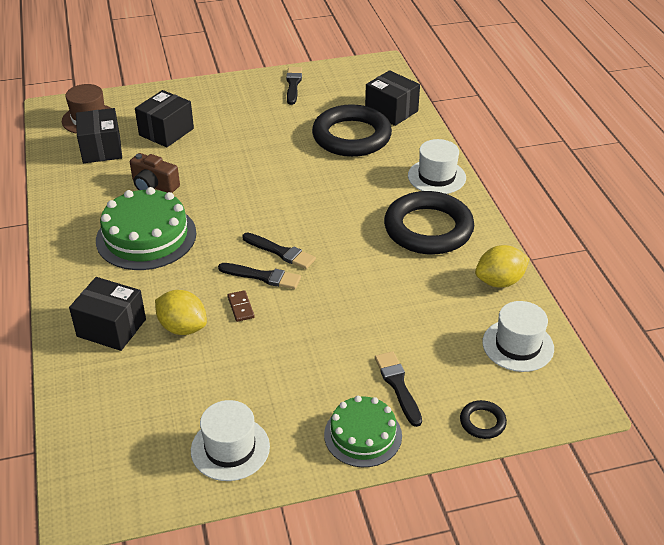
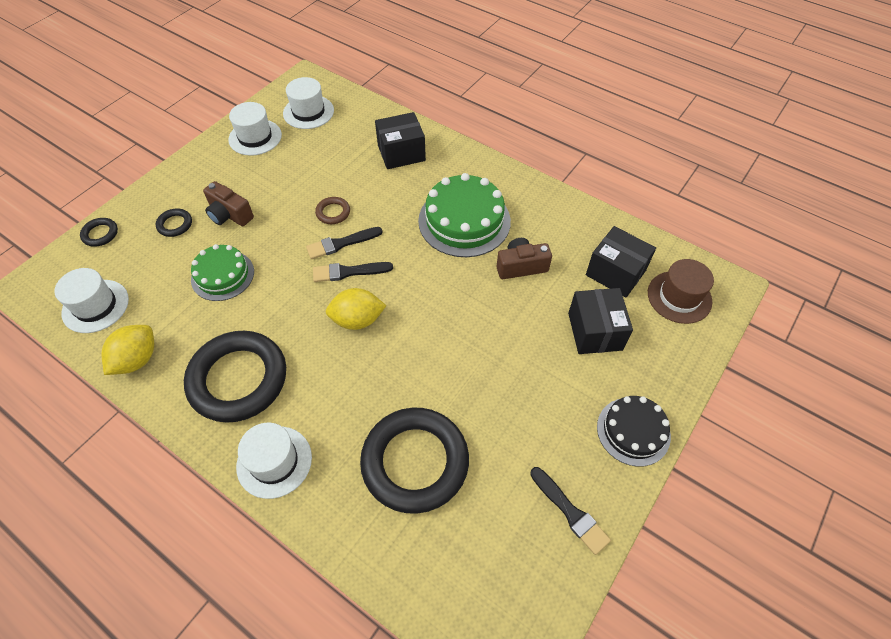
camera: 140 degrees right, 15 degrees up
(137, 446) = (308, 112): none -> white hat
(183, 327) = (357, 178): yellow lemon -> yellow lemon (357, 320)
(217, 90) = (633, 431): none -> black cake
(240, 307) = (333, 212): brown domino -> brown ring
(336, 364) = (229, 215): none -> brown camera
(363, 435) = (179, 184): green cake -> green cake (222, 275)
(391, 111) = (409, 551): black box -> none
(398, 386) = (175, 224): black brush -> black ring

